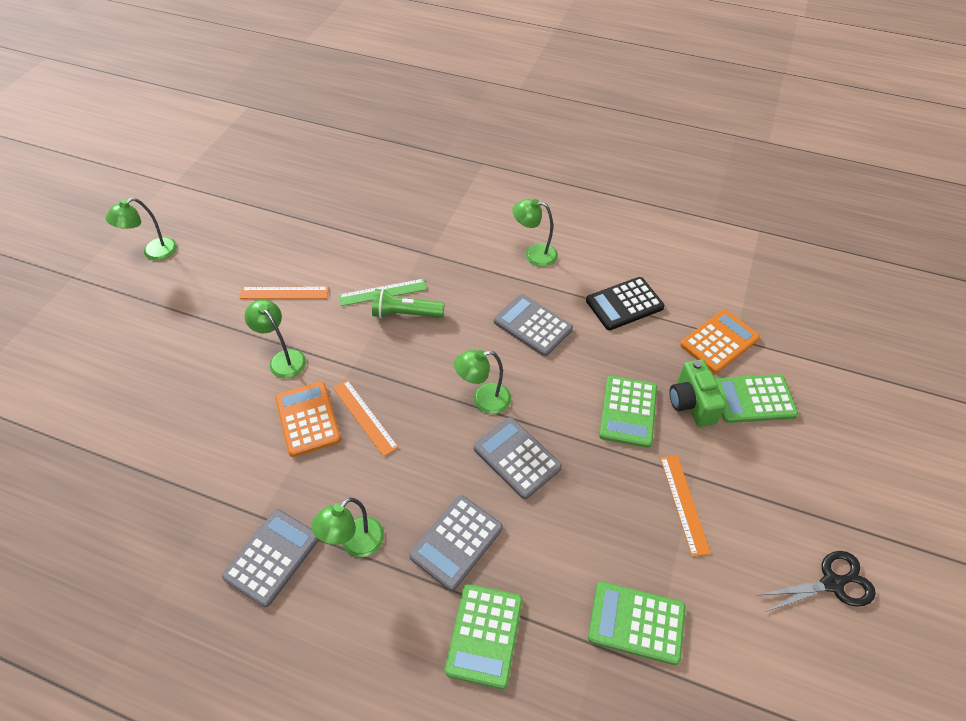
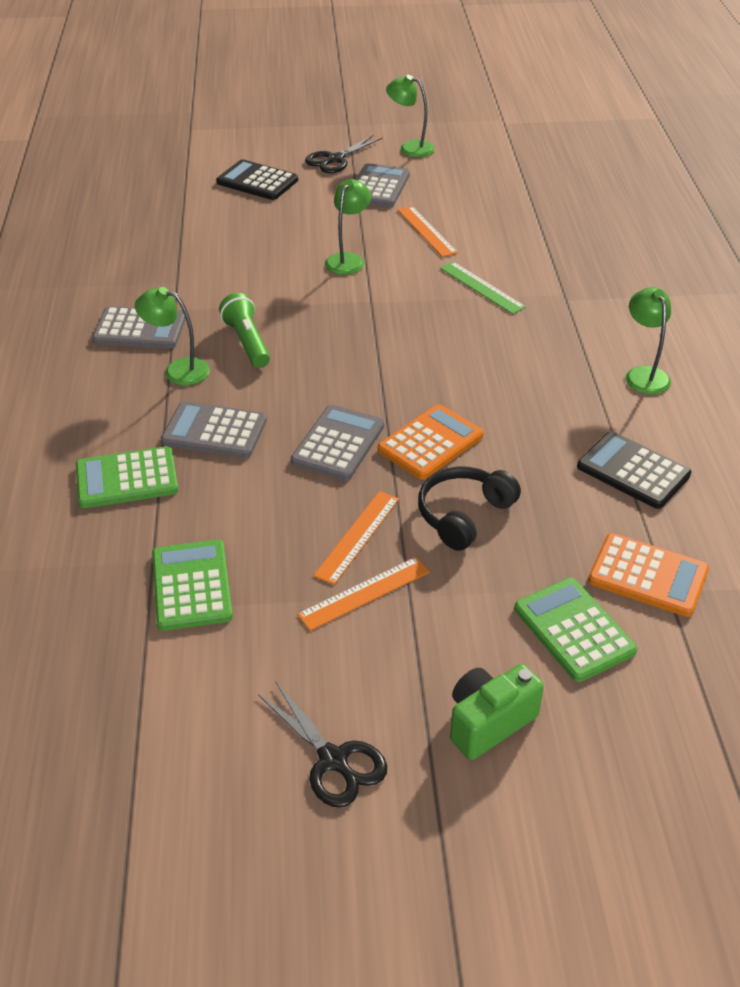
camera: 65 degrees right, 10 degrees down
(105, 378) = (257, 181): none -> black calculator
(123, 308) = (335, 159): none -> black scissors
(308, 419) = (291, 297): orange calculator -> orange calculator (430, 443)
(365, 417) = (317, 329): orange ruler -> orange ruler (357, 536)
(406, 314) = (466, 311): green flashlight -> green flashlight (247, 342)
(483, 400) = (395, 399): green lamp -> none
(532, 325) = (529, 404): grey calculator -> grey calculator (378, 187)
(628, 411) = (463, 515): green calculator -> black headphones
(691, 403) = (519, 569): green camera -> green camera (489, 723)

